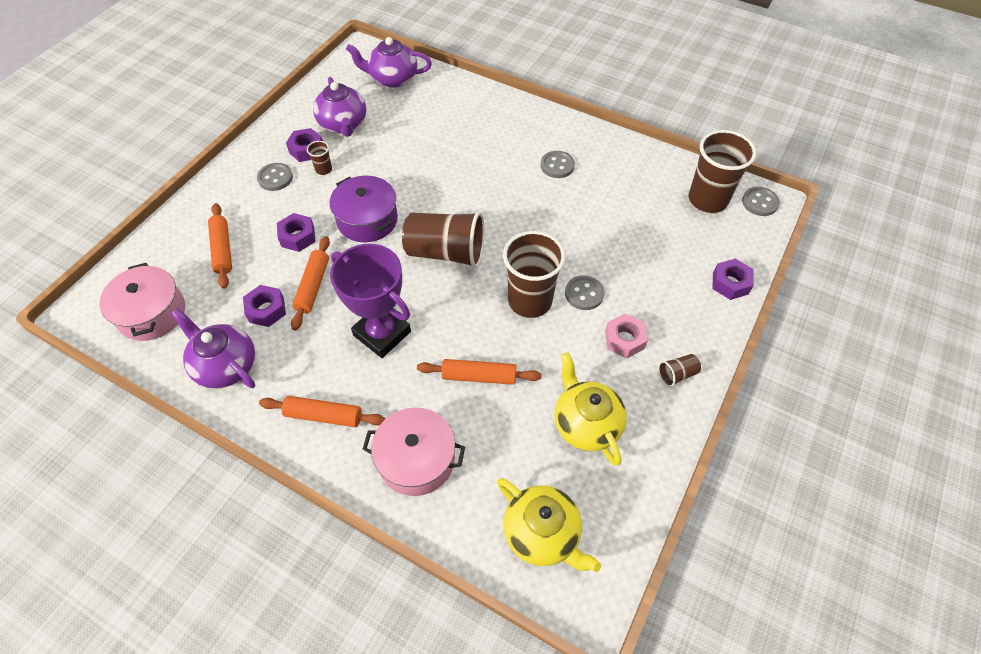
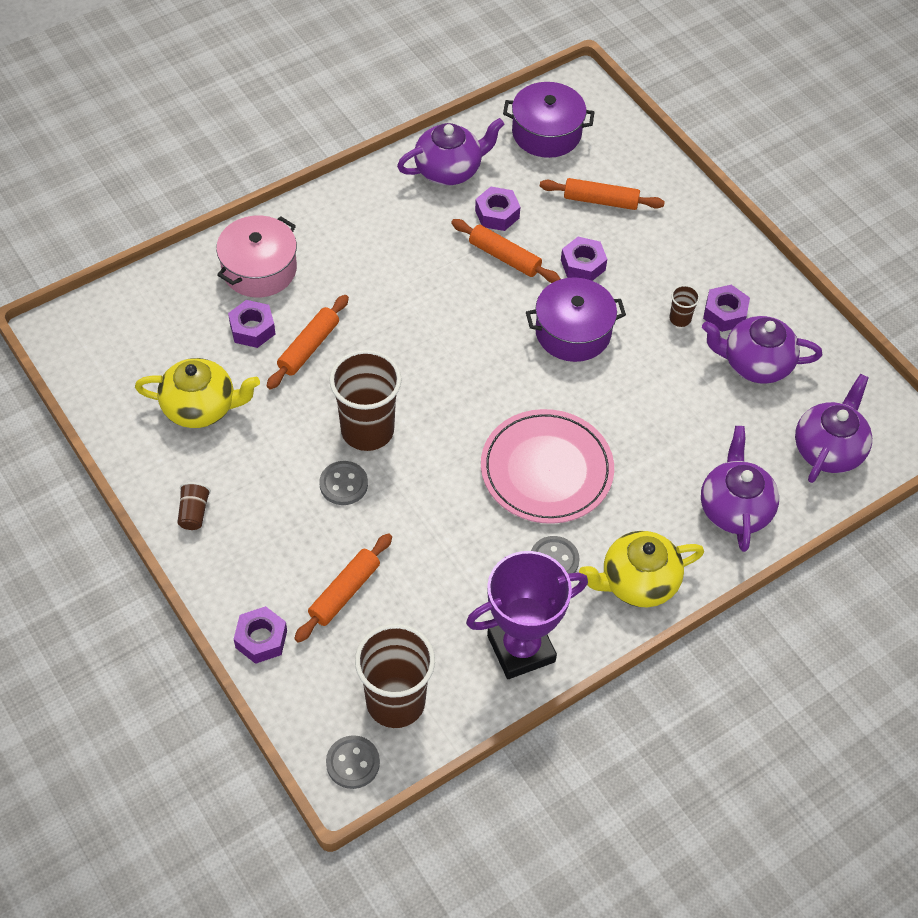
camera: 115 degrees right, 0 degrees up
(152, 313) = (546, 133): pink pot -> purple pot
(275, 178) = (689, 271): grey button -> none
(324, 415) = (348, 221): orange rolling pin -> orange rolling pin (344, 592)
(382, 333) = (409, 291): purple trophy -> purple trophy (521, 648)
(446, 252) = (481, 384): brown cup -> none
(462, 103) = (734, 508): none -> purple teapot
(485, 428) = (252, 329): none -> purple nut
(494, 192) = (546, 470): none -> pink plate
(542, 534) = (131, 326): yellow teapot -> yellow teapot (637, 582)
(624, 339) = (264, 489): pink nut -> none

